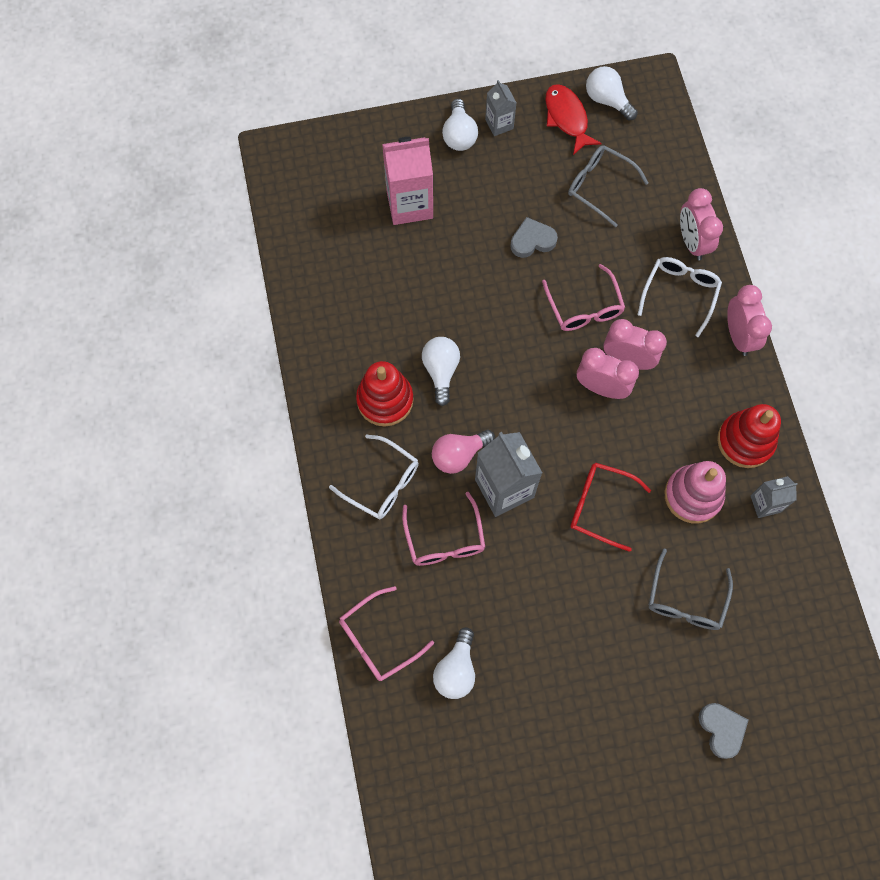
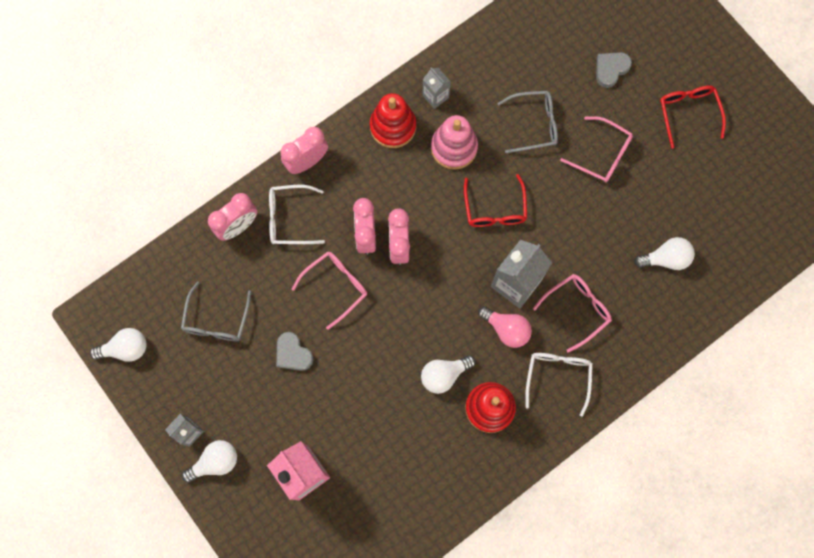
camera: 115 degrees left, 5 degrees up
(378, 640) = (674, 323): pink glasses -> pink glasses (602, 155)
(567, 118) = (158, 375): red fish -> none
(607, 100) = (126, 349): white light bulb -> white light bulb turned 120 degrees counterclockwise
(625, 798) = (688, 113): none -> red glasses

